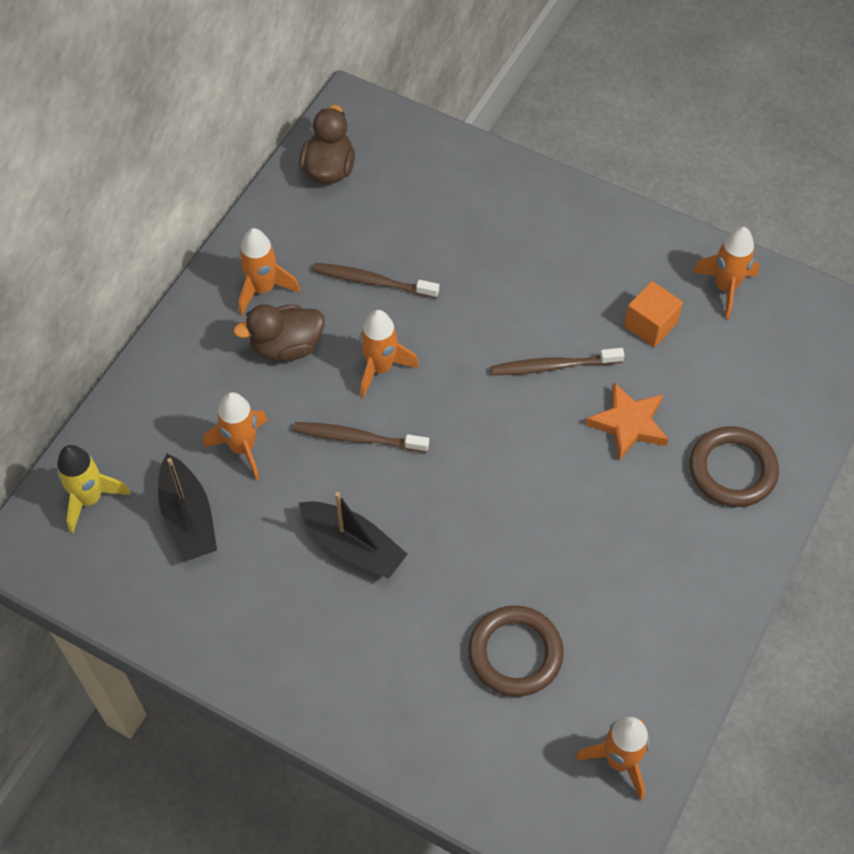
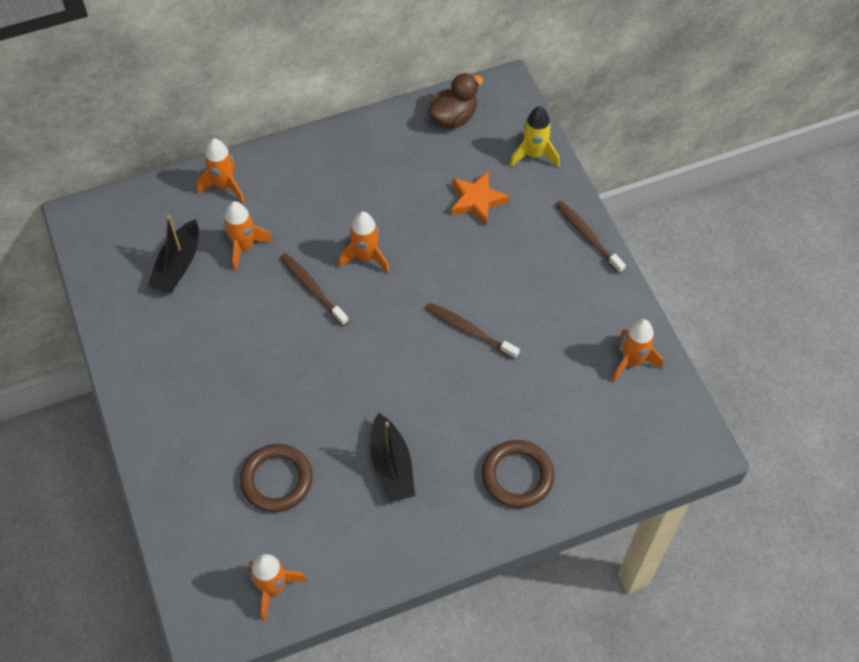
camera: 40 degrees right, 0 degrees up
(90, 499) = (138, 216): yellow rocket -> yellow rocket (534, 155)
(263, 289) = (345, 163): orange rocket -> orange rocket (225, 186)
(286, 346) = (325, 206): brown duck -> none
(353, 546) = (249, 348): black boat -> black boat (392, 466)
(373, 282) = (412, 203): brown toothbrush -> brown toothbrush (588, 236)
(628, 424) = (481, 399): orange star -> orange star (477, 200)
(650, 325) = (557, 349): orange cube -> none

